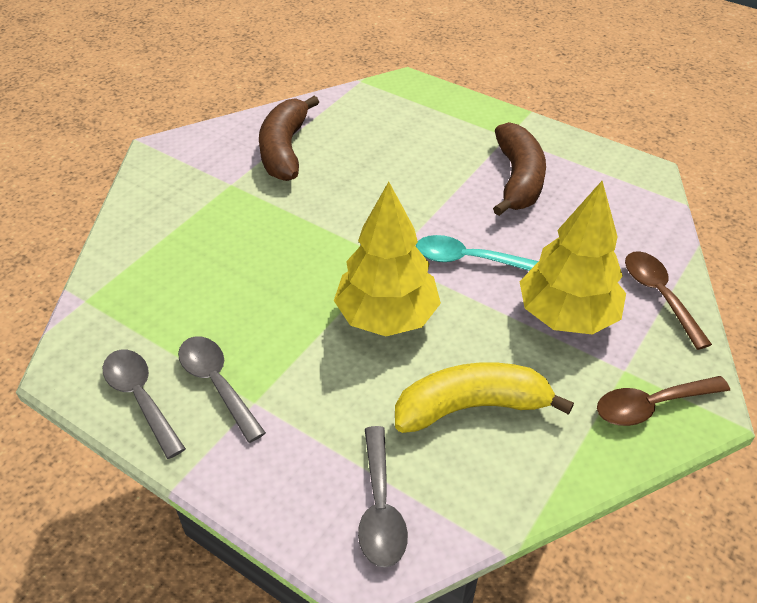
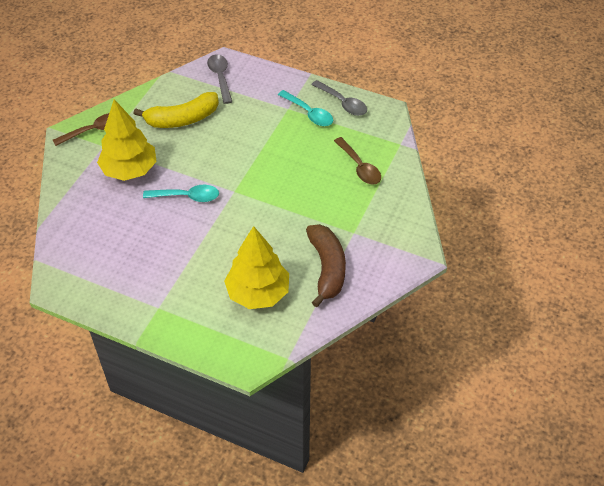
camera: 170 degrees right, 5 degrees up
(217, 384) = (309, 113): grey spoon -> turquoise spoon
(387, 316) = (230, 156): yellow tree -> yellow tree (258, 293)
(518, 179) = (152, 264): brown banana -> none
(659, 295) = (74, 189): brown spoon -> brown spoon (359, 167)

